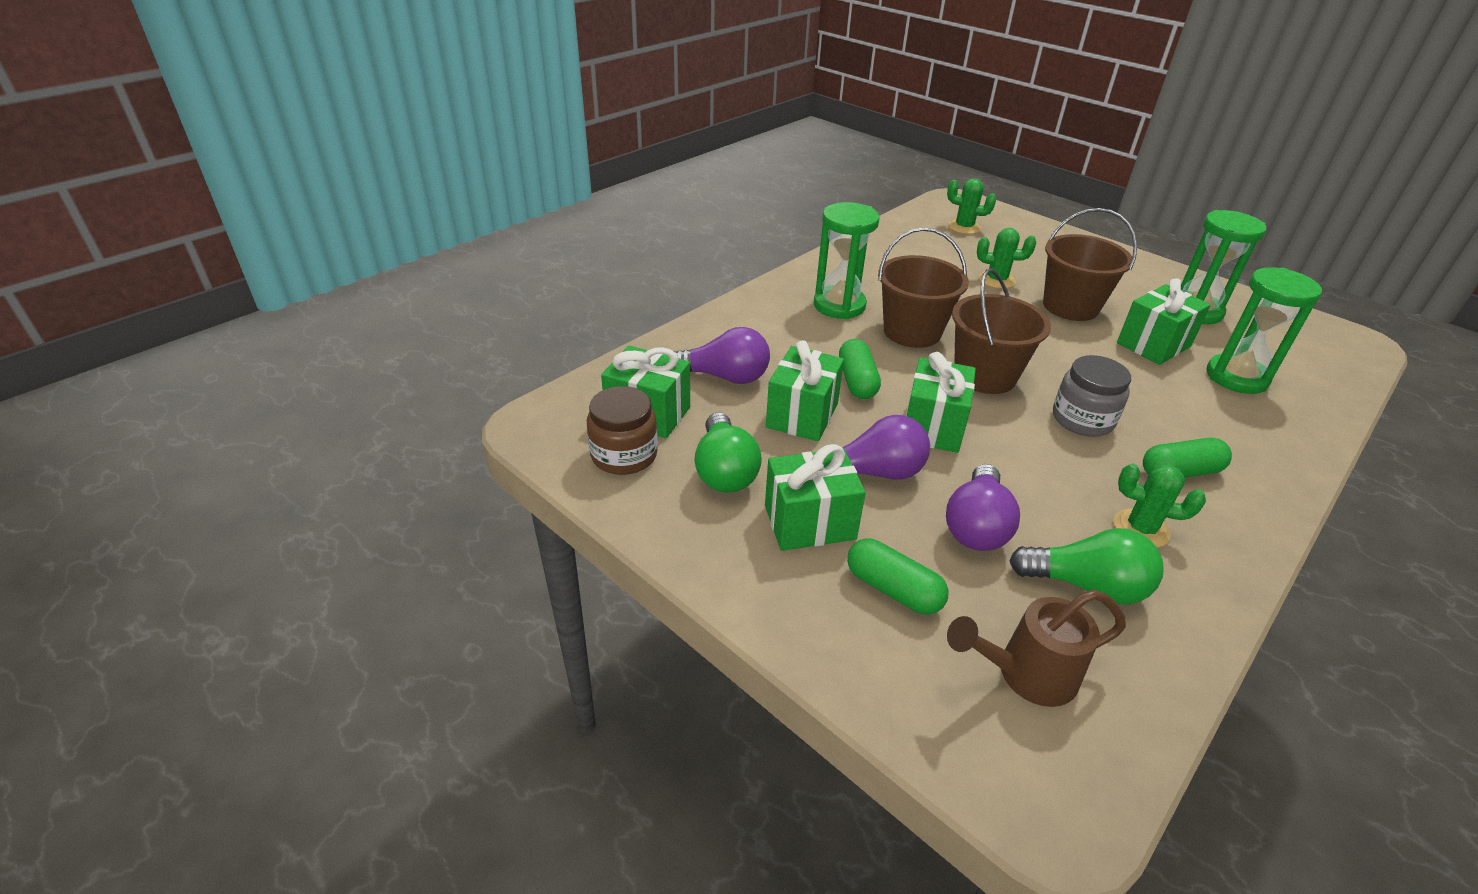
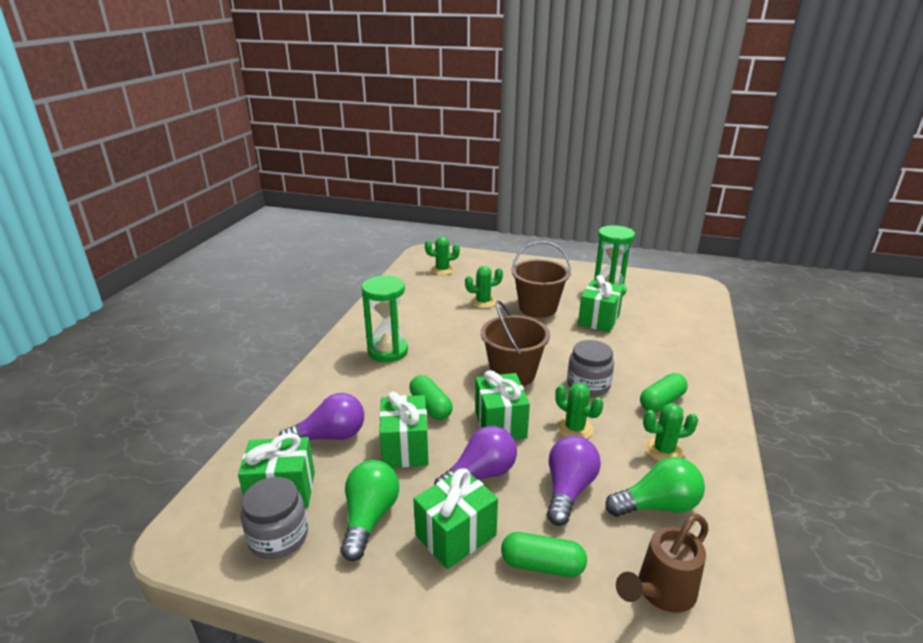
camera: 25 degrees left, 10 degrees down
(624, 455) = (278, 537): brown jar -> grey jar
(724, 471) = (369, 518): green light bulb -> green light bulb turned 135 degrees counterclockwise
(912, 332) = (448, 356): brown bucket -> none
(976, 526) = (568, 489): purple light bulb -> purple light bulb turned 150 degrees counterclockwise
(1029, 463) = (574, 428): none -> green cactus
(1236, 377) = (654, 327): green hourglass -> none

